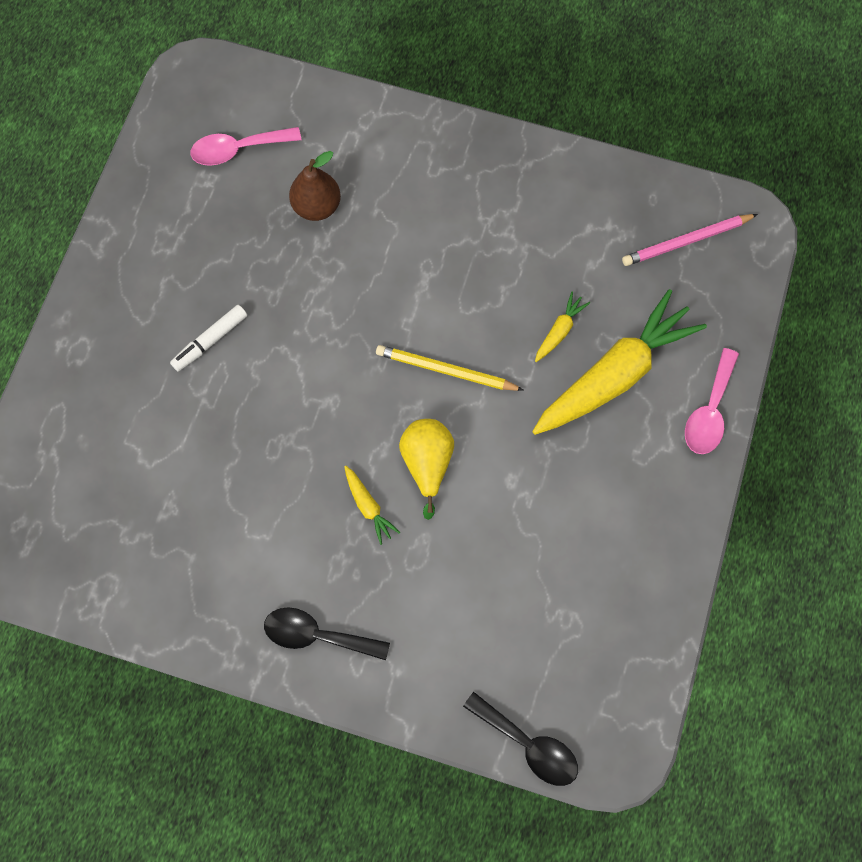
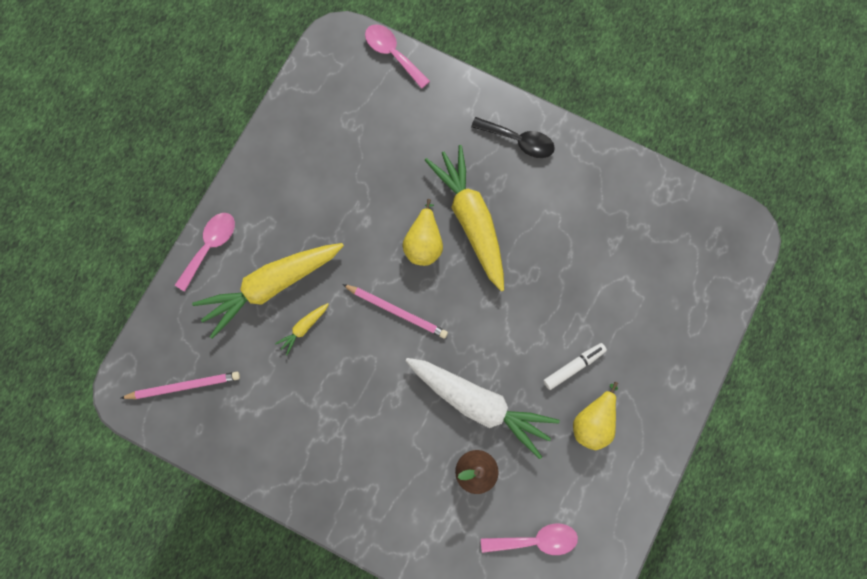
camera: 170 degrees left, 5 degrees up
(180, 282) = (593, 422): none -> yellow pear
(323, 279) = (479, 404): none -> white carrot
(368, 506) = (471, 220): yellow carrot -> yellow carrot, size x2.42
(446, 371) = (396, 311): yellow pencil -> pink pencil
(528, 745) = (392, 54): black spoon -> pink spoon

